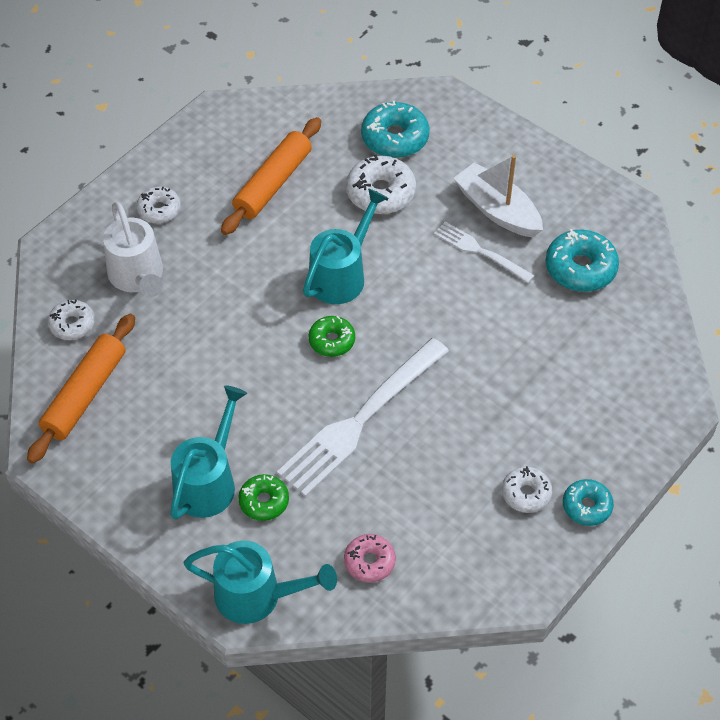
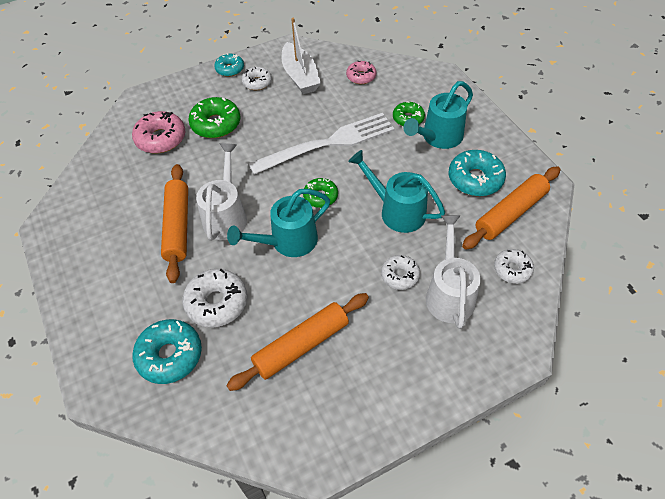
camera: 155 degrees left, 0 degrees up
(159, 210) = (413, 354): white donut -> white donut (400, 275)
(258, 596) = (429, 78): turquoise watering can -> turquoise watering can (396, 211)
(432, 282) = (226, 215): none -> white watering can
(479, 251) = (177, 226): white fork -> orange rolling pin
(497, 210) = (140, 255): white boat -> white boat (300, 76)
(535, 400) = (216, 124): none -> green donut
(580, 268) = (121, 192): turquoise donut -> turquoise donut (475, 179)
(592, 353) = (161, 138): none -> pink donut

